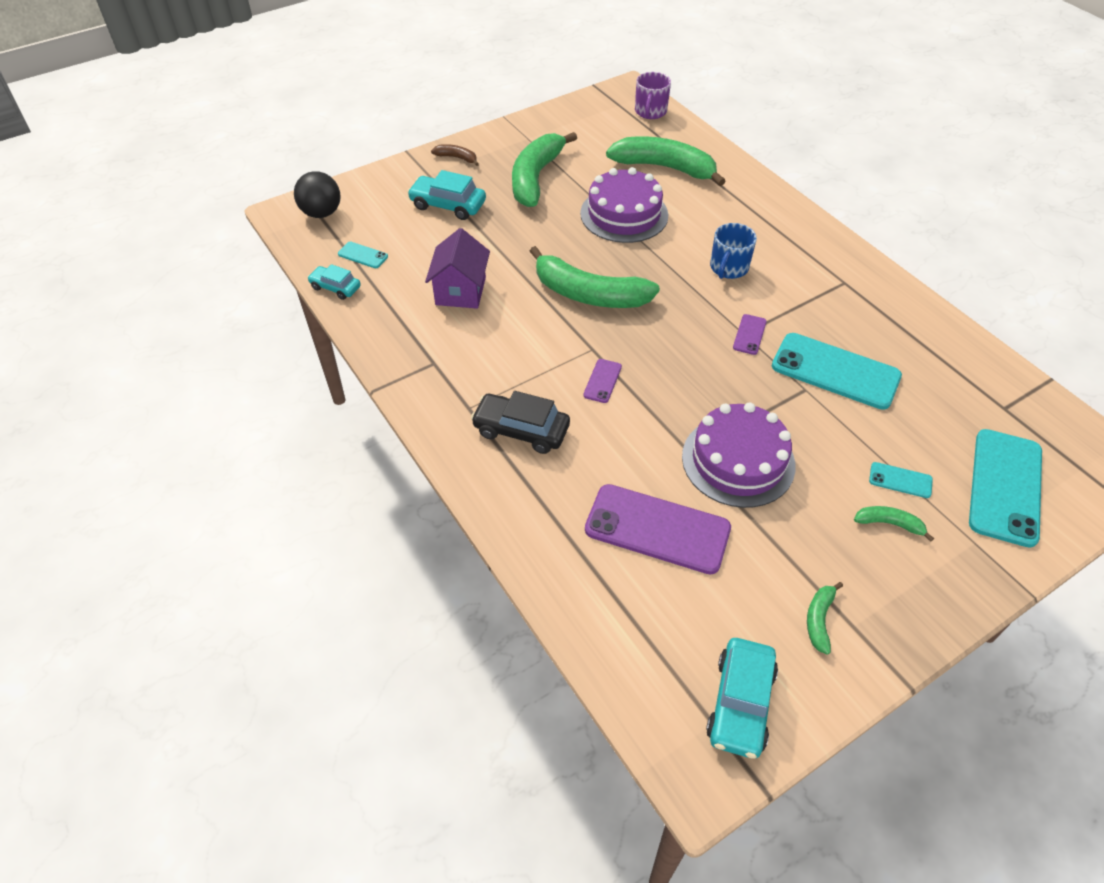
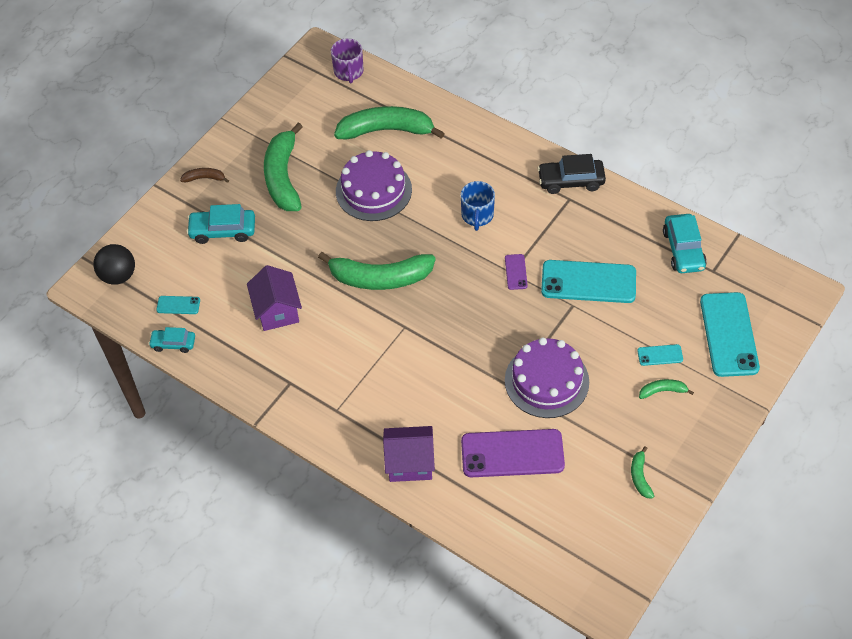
camera: 20 degrees left, 5 degrees up
(521, 430) = (383, 414): black car -> black car (571, 181)
(524, 494) = (410, 463): none -> purple house
(602, 381) = (424, 351): purple phone -> none
(740, 703) = (611, 550): turquoise car -> turquoise car (683, 250)

